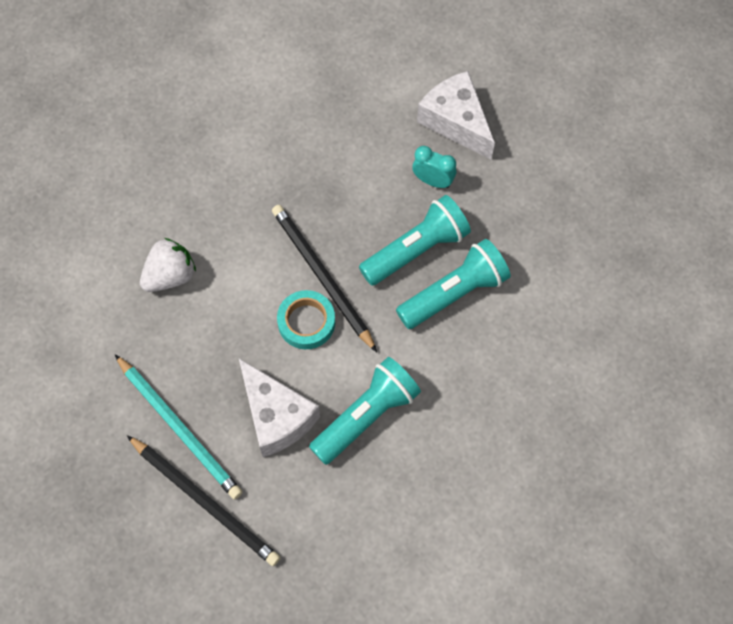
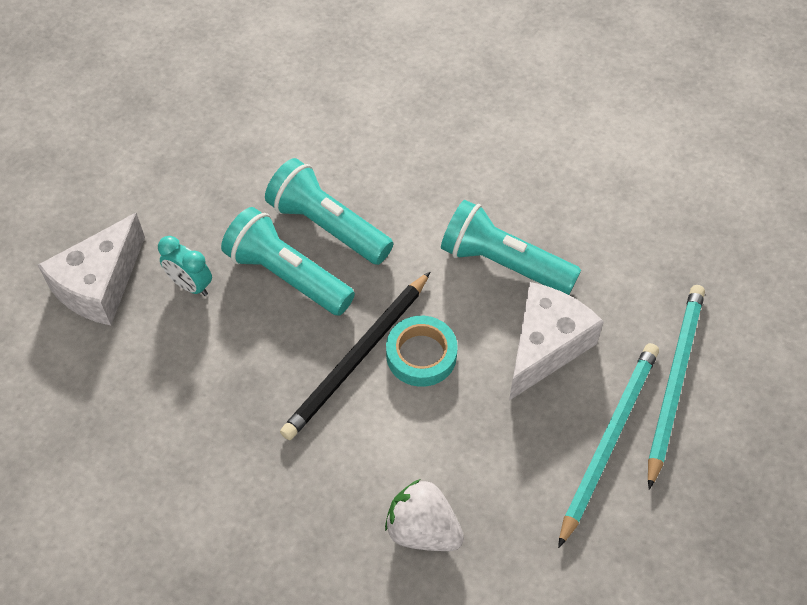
camera: 110 degrees left, 10 degrees down
(205, 502) = (674, 381): black pencil -> turquoise pencil
(433, 181) = (190, 285): turquoise clock -> turquoise clock turned 60 degrees counterclockwise

